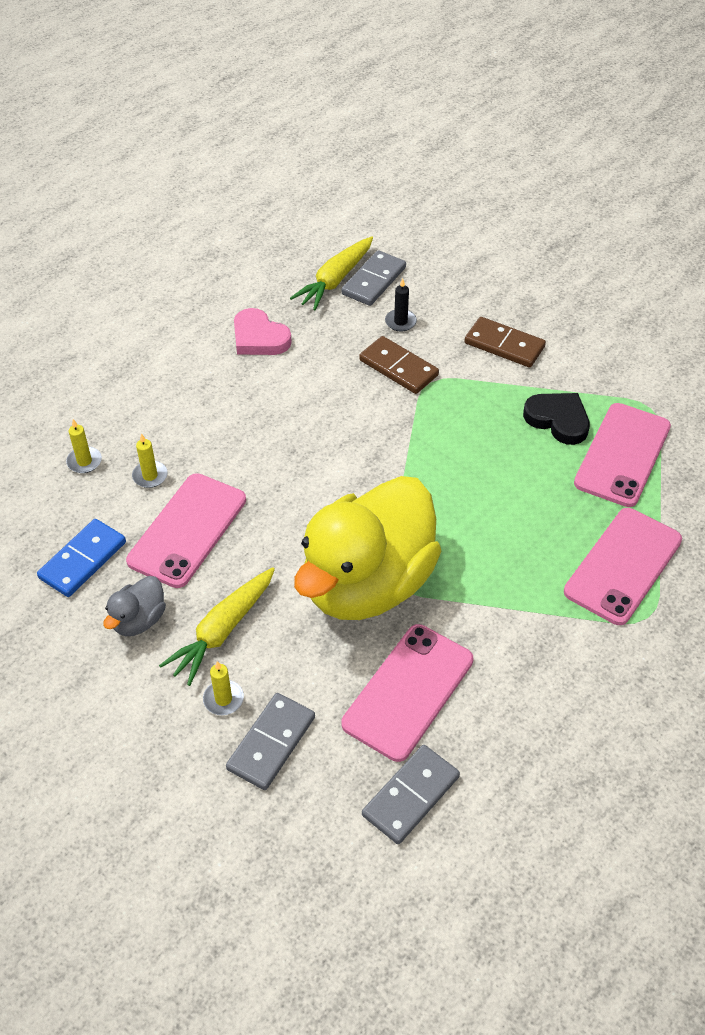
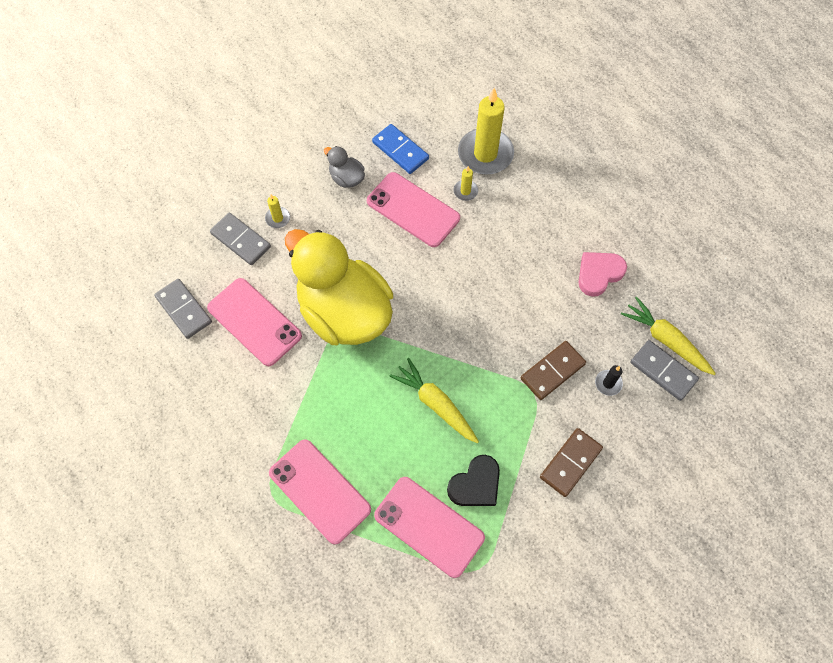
camera: 100 degrees right, 15 degrees up
(84, 461) = (485, 154): yellow candle -> yellow candle, size x2.31
(222, 631) = (327, 222): yellow carrot -> yellow carrot (435, 404)

